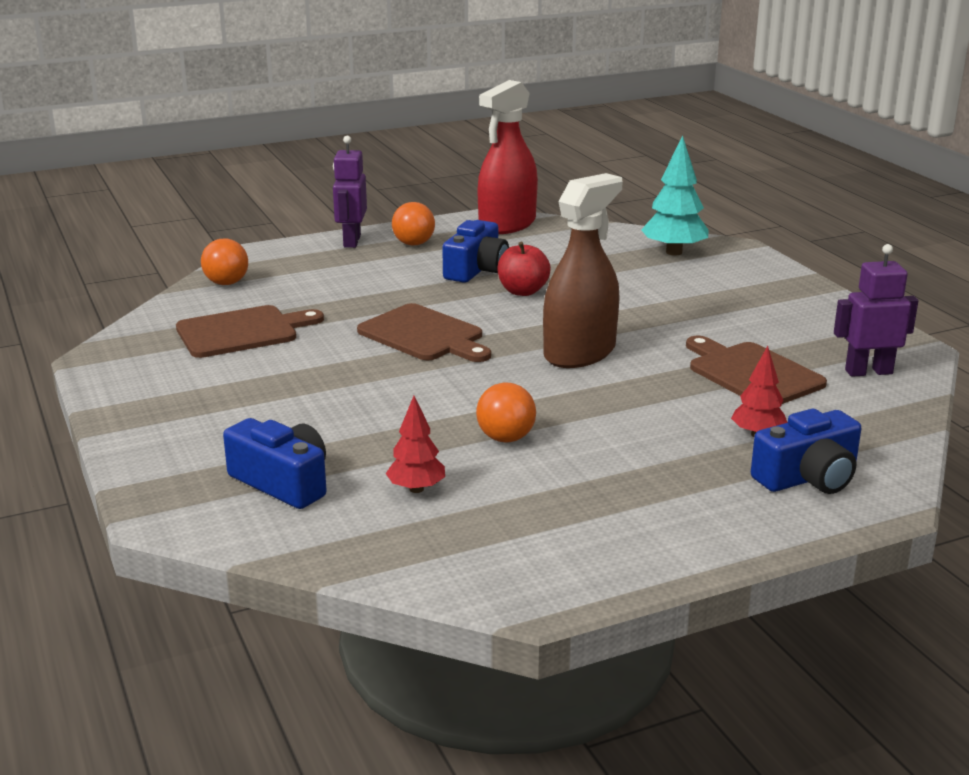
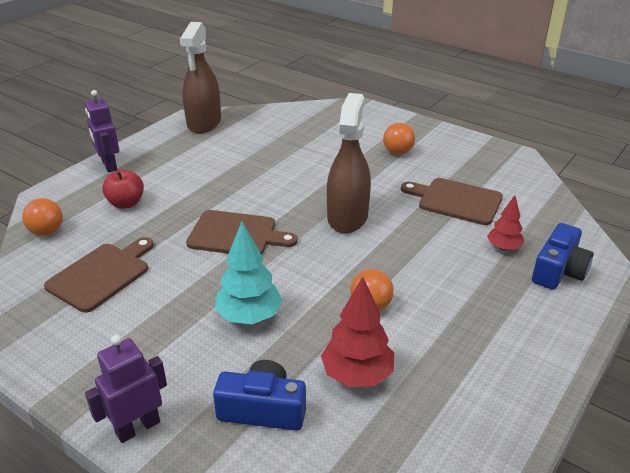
camera: 30 degrees left, 10 degrees up
(413, 244) = (156, 156): orange ball -> orange ball (397, 152)
(416, 489) = (357, 375): red tree -> red tree, size x1.64
(476, 270) = (219, 166): blue camera -> none
(507, 224) = (204, 122): red spray bottle -> brown spray bottle
(523, 291) = (266, 176): red apple -> red apple (126, 203)
(674, 252) = (326, 119): turquoise tree -> turquoise tree (249, 316)
(868, 372) = (511, 179): purple robot -> purple robot (137, 427)

